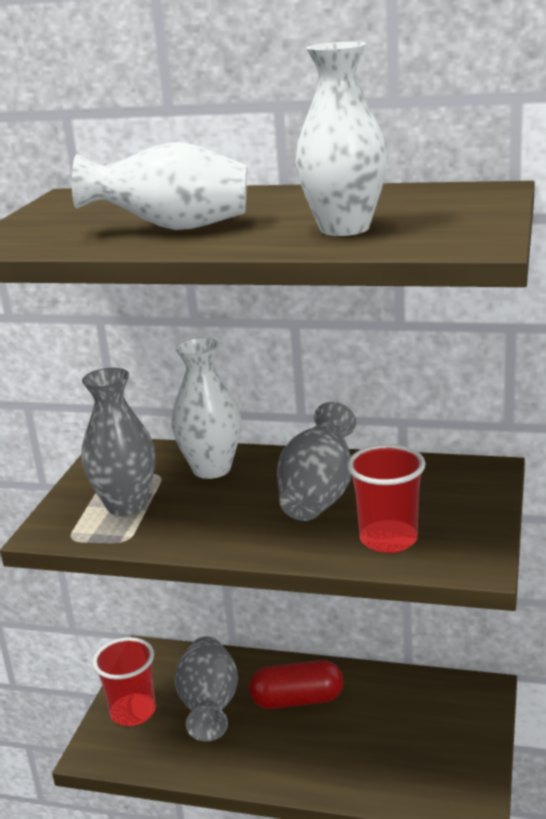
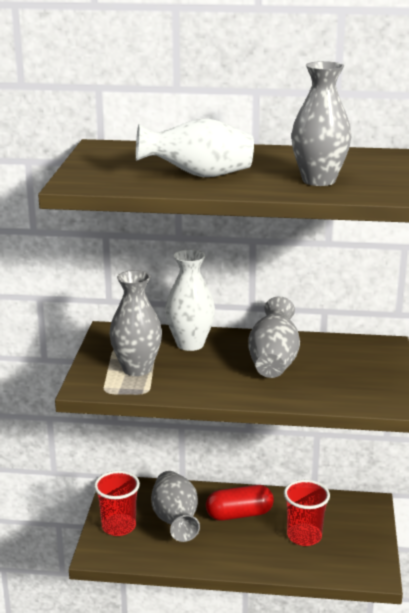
camera: 10 degrees left, 0 degrees up
(344, 228) = (318, 180): white vase -> grey vase
(388, 539) = (330, 389): red cup -> red cup (304, 536)

